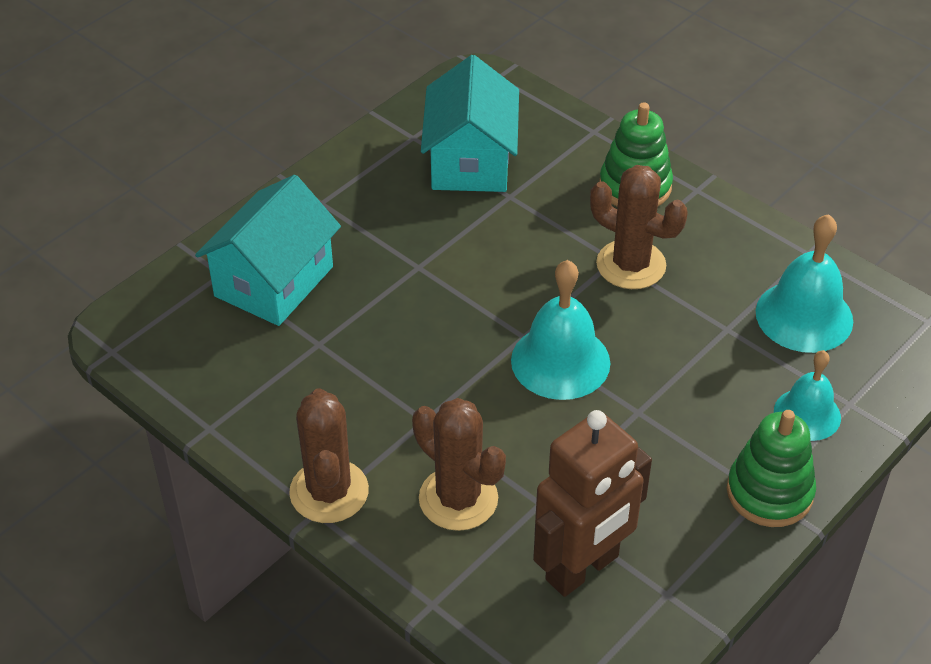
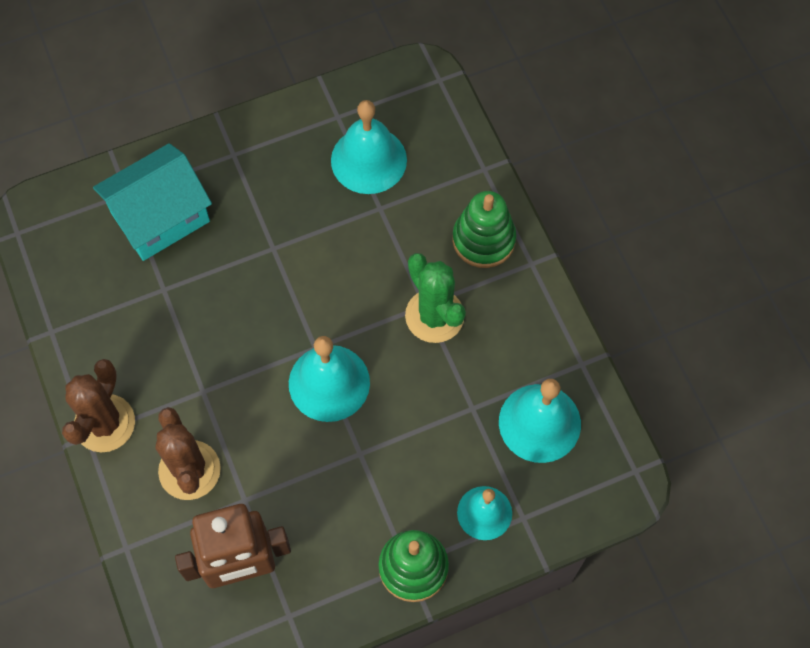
camera: 25 degrees right, 20 degrees up
(470, 161) = (368, 160): turquoise house -> turquoise bell
(631, 265) = (434, 316): brown cactus -> green cactus

